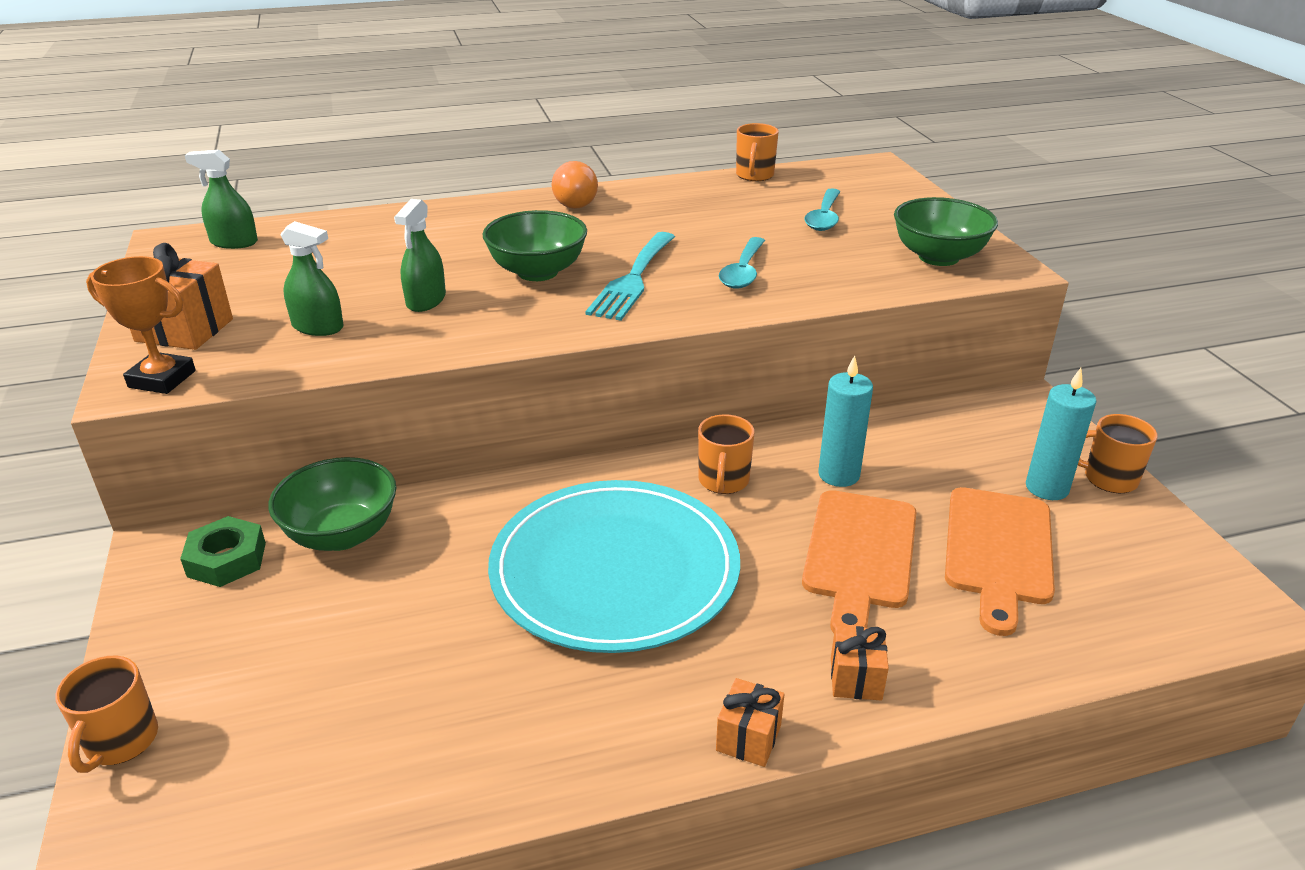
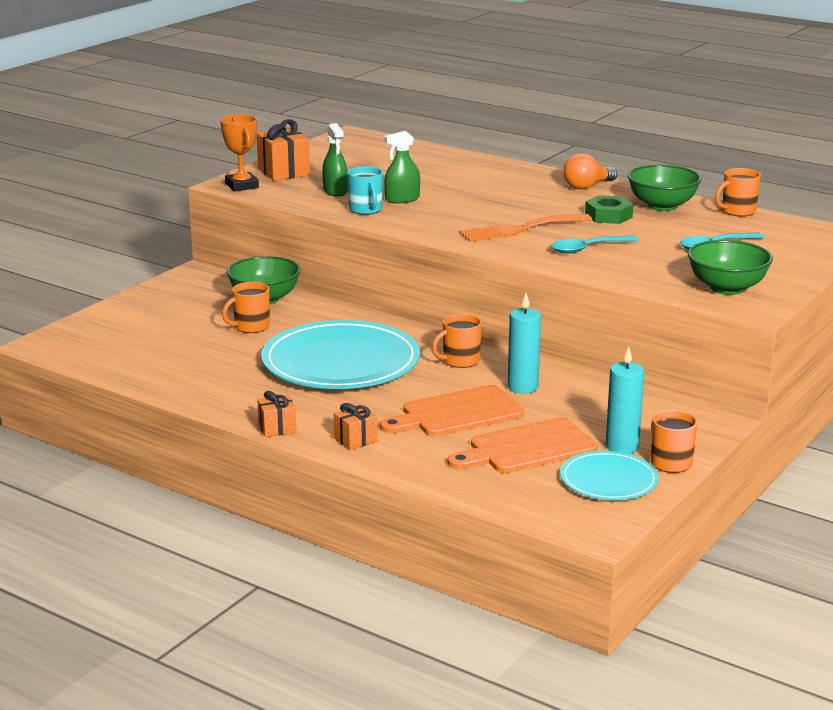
camera: 50 degrees right, 10 degrees down
(120, 741) = (94, 317): orange mug -> orange mug (251, 327)
(227, 559) = (211, 286): green nut -> green nut (608, 216)
(234, 242) = (375, 145): green spray bottle -> none
(414, 335) = (366, 210): none -> turquoise mug
(537, 272) = (482, 208): green bowl -> green bowl (662, 206)
(632, 279) = (520, 229): turquoise fork -> orange fork
(1123, 537) = (608, 480): none -> turquoise plate

